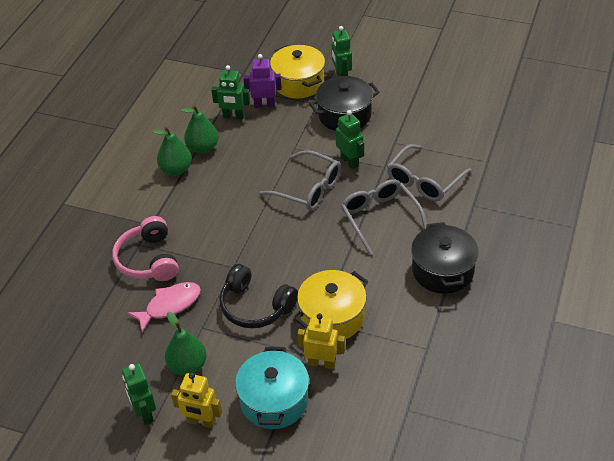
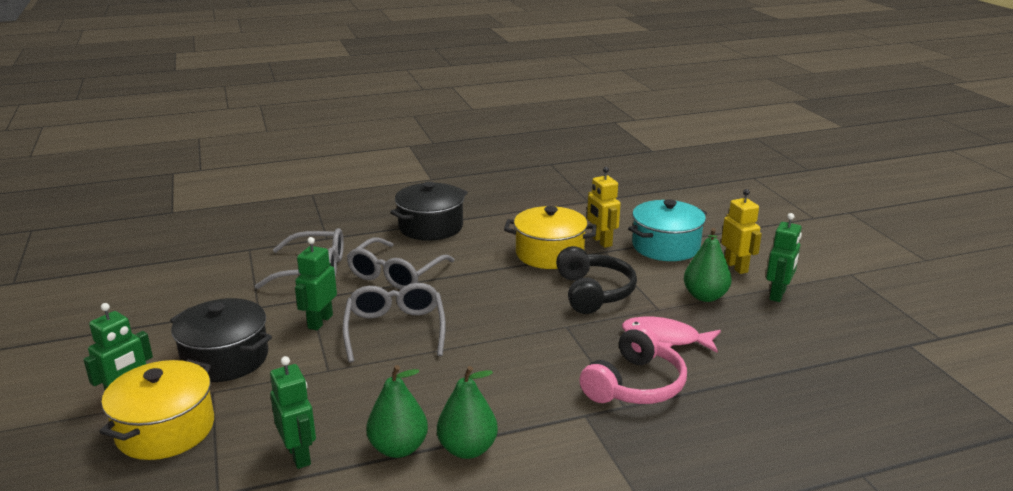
camera: 130 degrees left, 20 degrees down
(264, 105) = (247, 438): purple robot -> none

